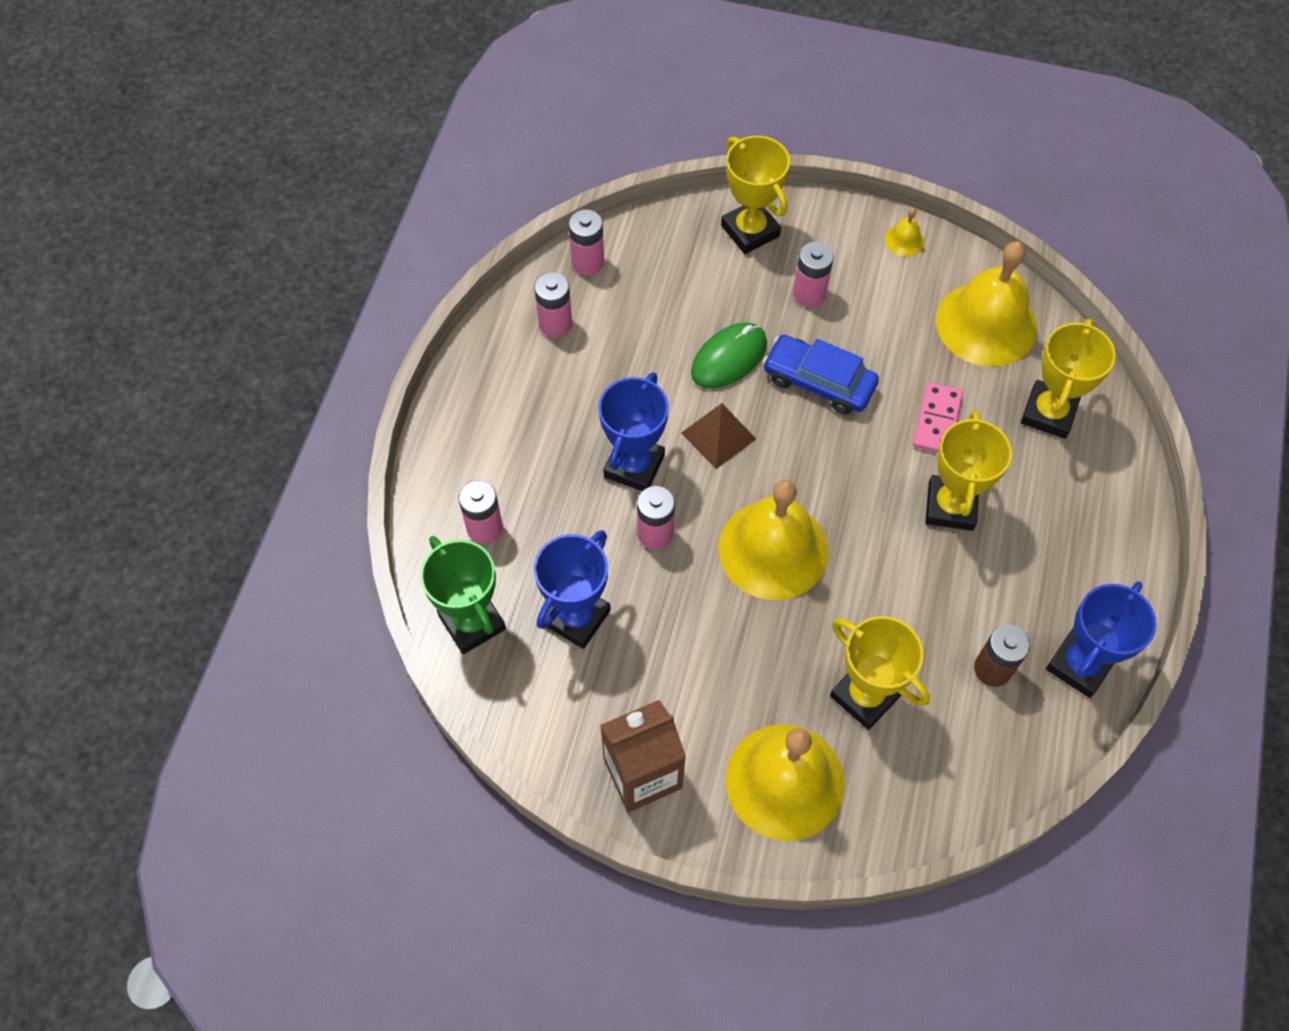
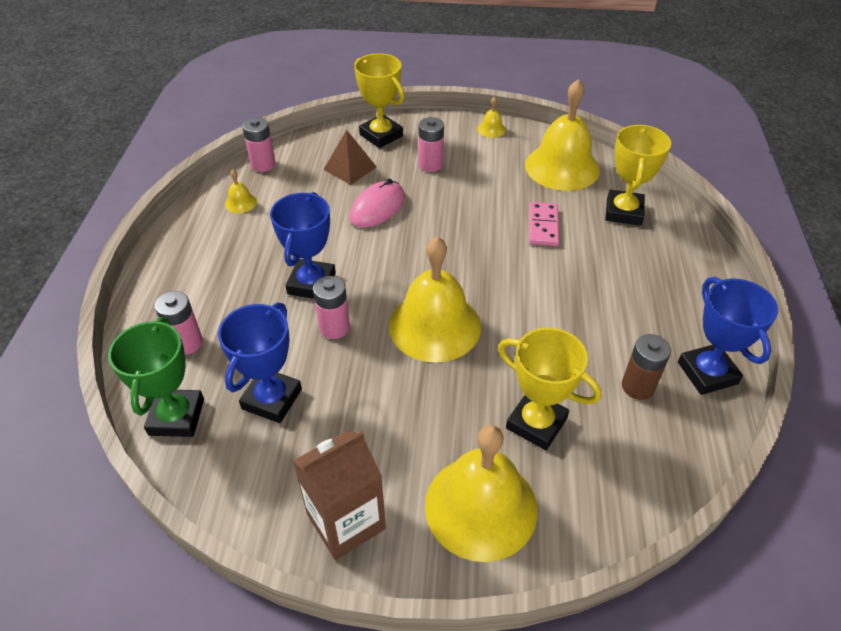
camera: 10 degrees left, 15 degrees down
(472, 622) = (176, 417): green trophy -> green trophy turned 45 degrees clockwise
(555, 324) = (240, 202): pink battery -> yellow bell
(718, 436) = (377, 256): brown pyramid -> brown pyramid (350, 168)
(729, 358) = (377, 207): green mouse -> pink mouse
(818, 382) = (448, 213): blue car -> none
(950, 506) = (569, 278): yellow trophy -> none
(1079, 665) = (707, 373): blue trophy -> blue trophy turned 45 degrees counterclockwise

